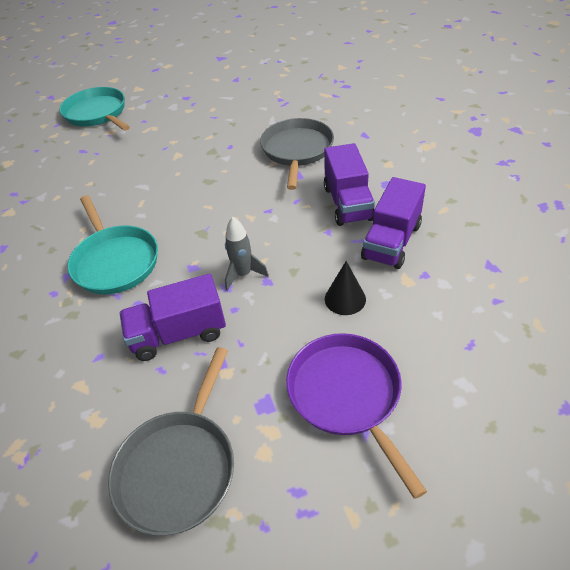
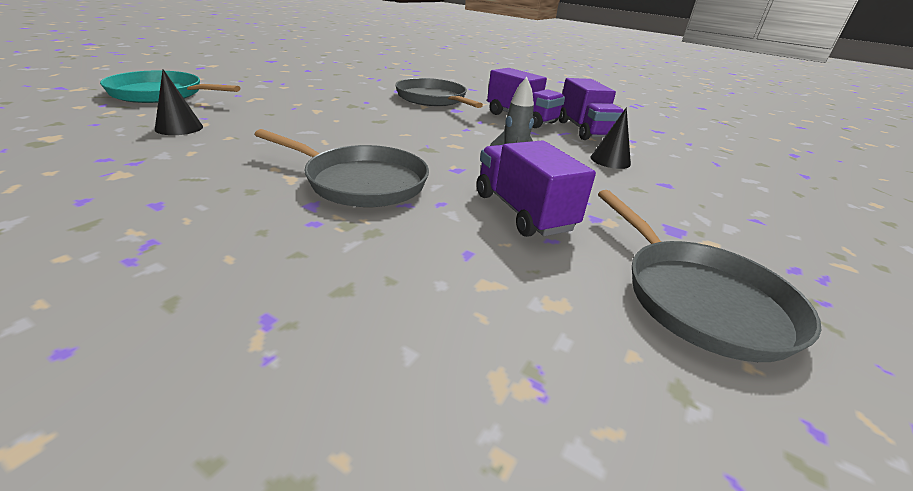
camera: 45 degrees left, 15 degrees down
(73, 164) = (179, 128): none -> black cone
(115, 261) = (361, 182): turquoise pan -> grey pan
(178, 334) = (523, 212): purple truck -> purple truck turned 120 degrees clockwise
(347, 395) = (709, 205): purple pan -> none

